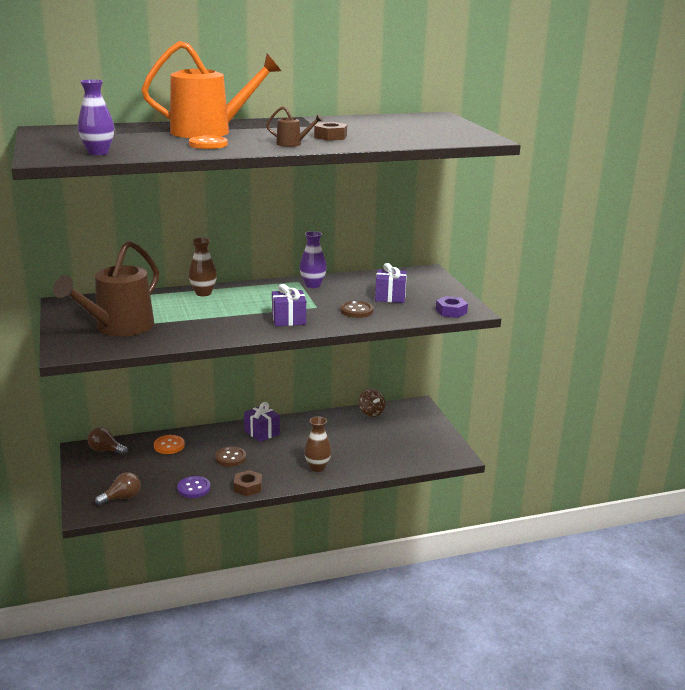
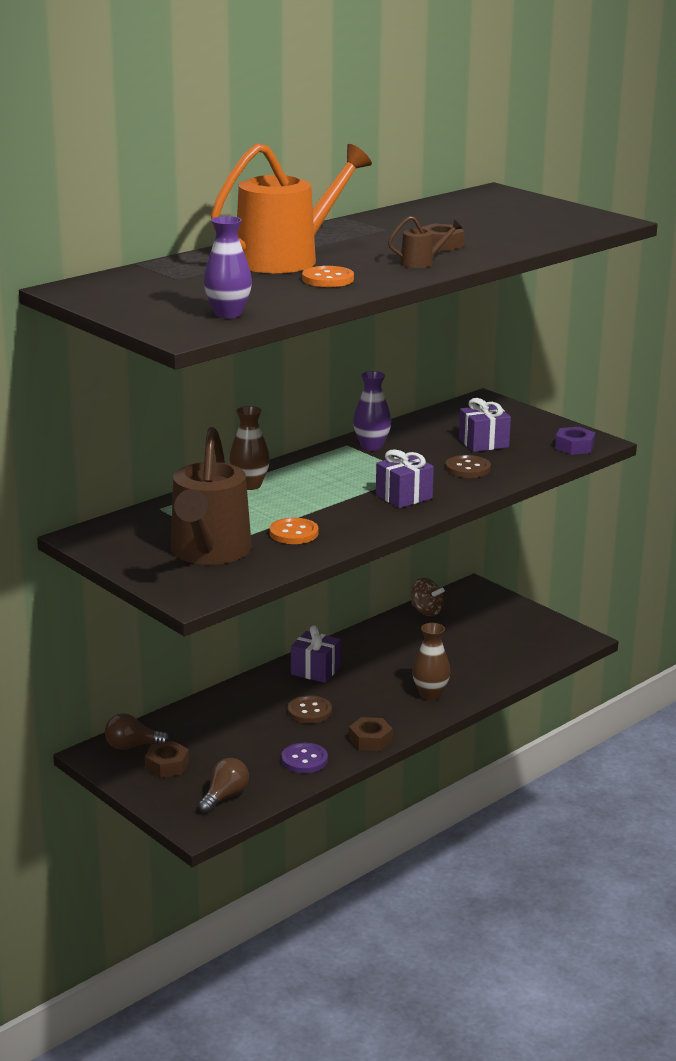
camera: 25 degrees left, 0 degrees up
(111, 468) = (167, 765): none -> brown nut
(169, 446) = (212, 718): orange button -> orange button (294, 533)

